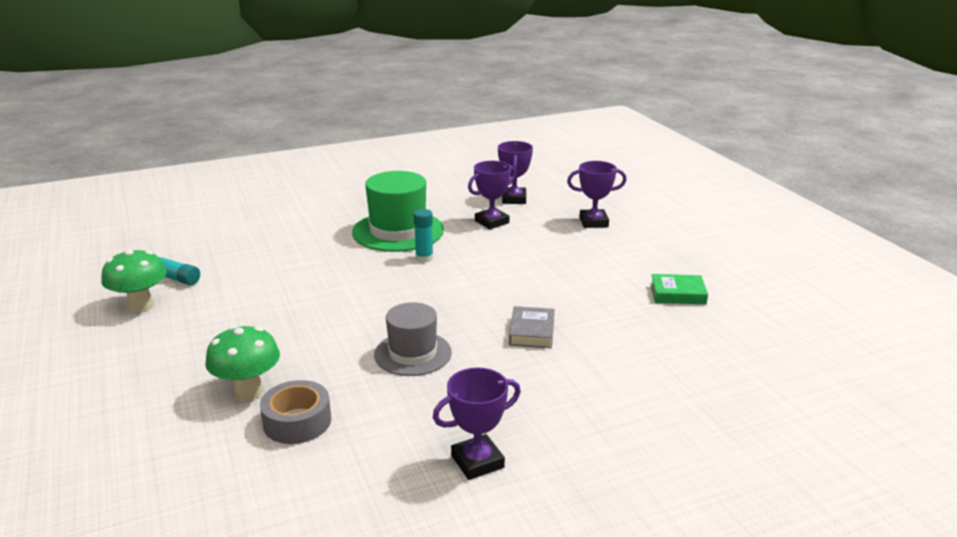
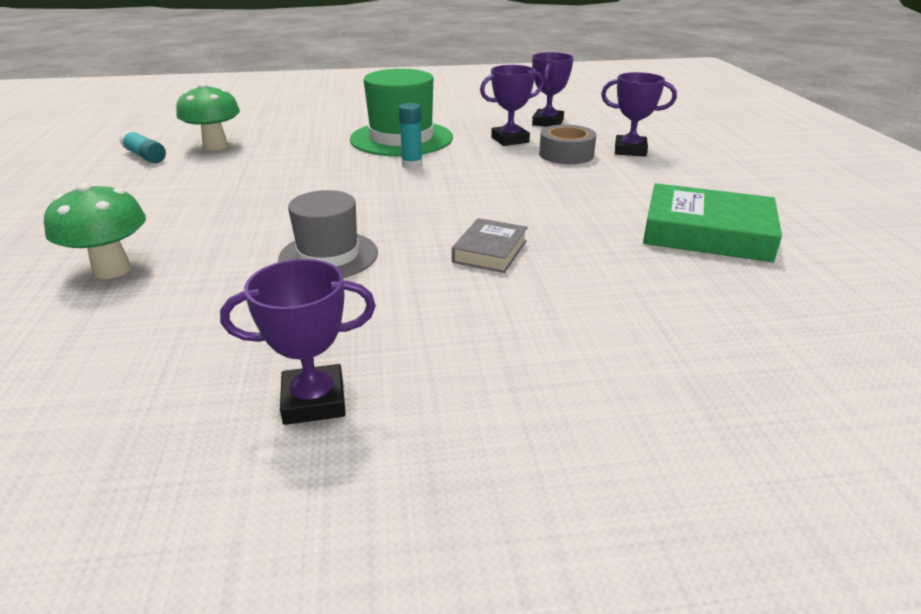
camera: 15 degrees right, 5 degrees up
(141, 306) = (89, 176): green mushroom -> green mushroom (215, 146)
(297, 422) = (134, 311): grey tape -> grey tape (566, 154)
(677, 294) = (707, 233): green book -> green book, size x1.76

